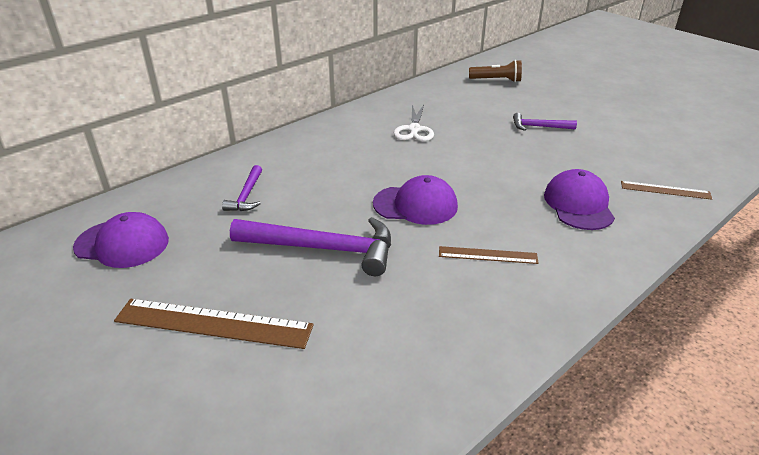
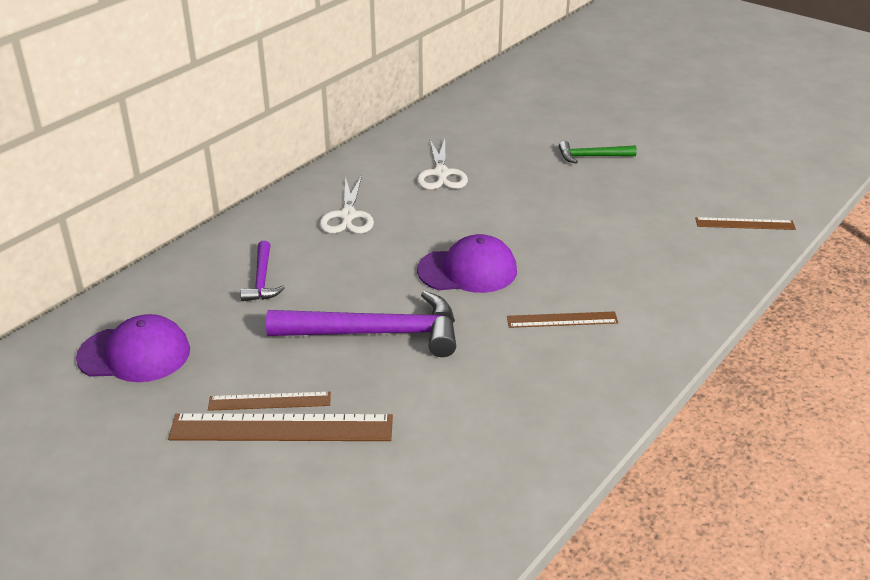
camera: 10 degrees left, 0 degrees up
(213, 297) = (269, 401): none -> brown ruler
(331, 154) = (348, 216): none -> white scissors
(496, 80) = (528, 95): brown flashlight -> none
(539, 127) = (592, 156): purple hammer -> green hammer
(578, 204) = (651, 251): purple cap -> none

